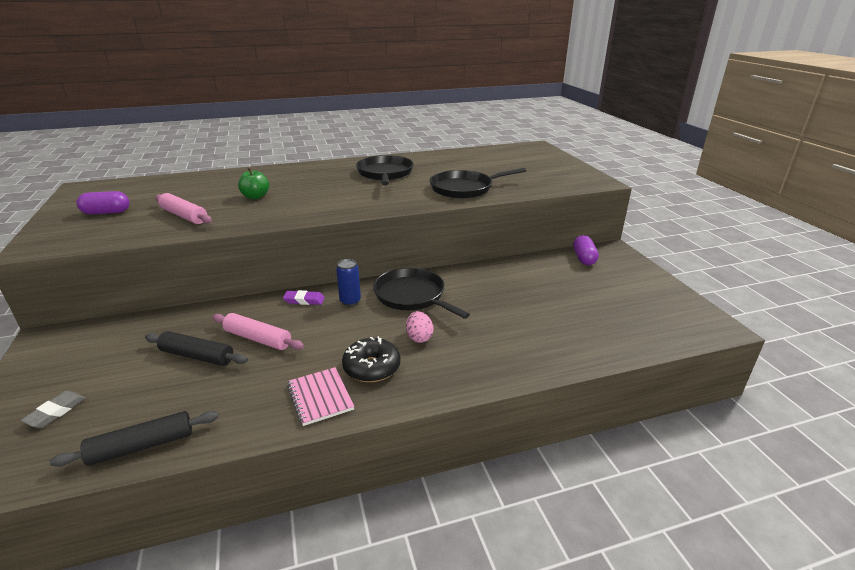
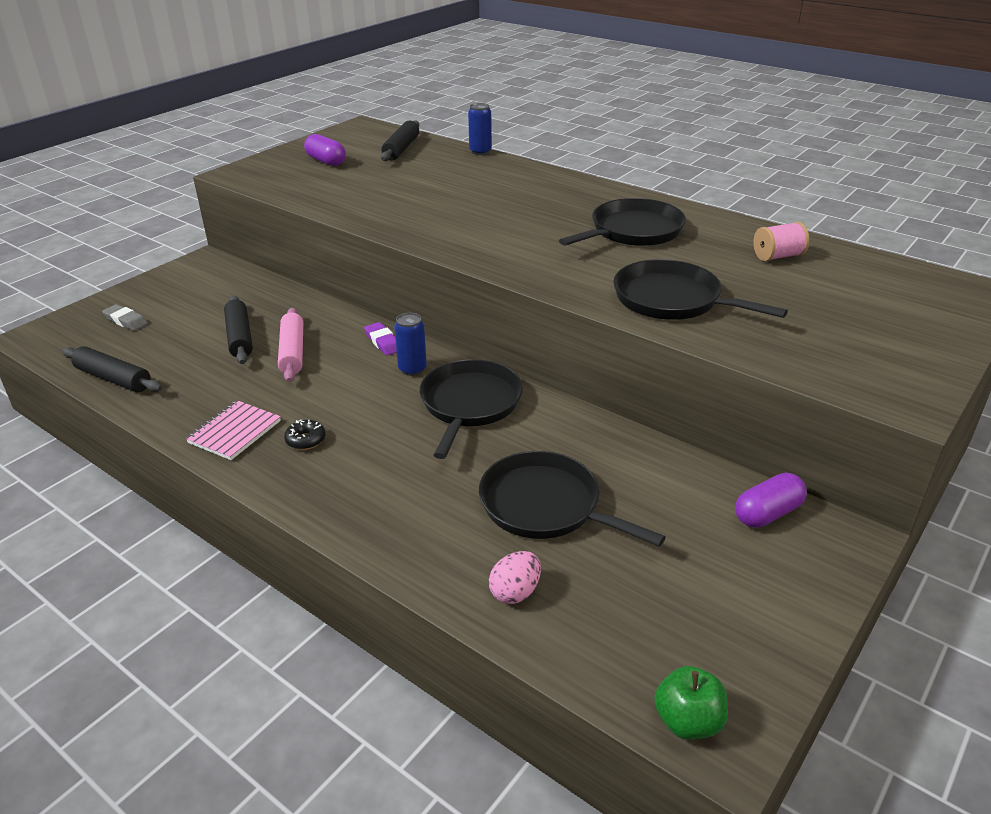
camera: 55 degrees right, 5 degrees up
(56, 412) = (125, 321): grey eraser -> grey eraser turned 45 degrees clockwise
(151, 188) = (401, 149): none -> black rolling pin
(184, 216) = (361, 192): pink rolling pin -> none
(213, 172) = (480, 151): none -> blue can
(255, 197) = (450, 198): green apple -> green apple (688, 721)
(372, 367) = (306, 440): black donut -> black donut, size x0.56
(419, 337) = (389, 447): pink egg -> pink egg (515, 592)
(459, 160) = (778, 256): none -> pink spool
(527, 308) = (545, 505): none -> black pan

